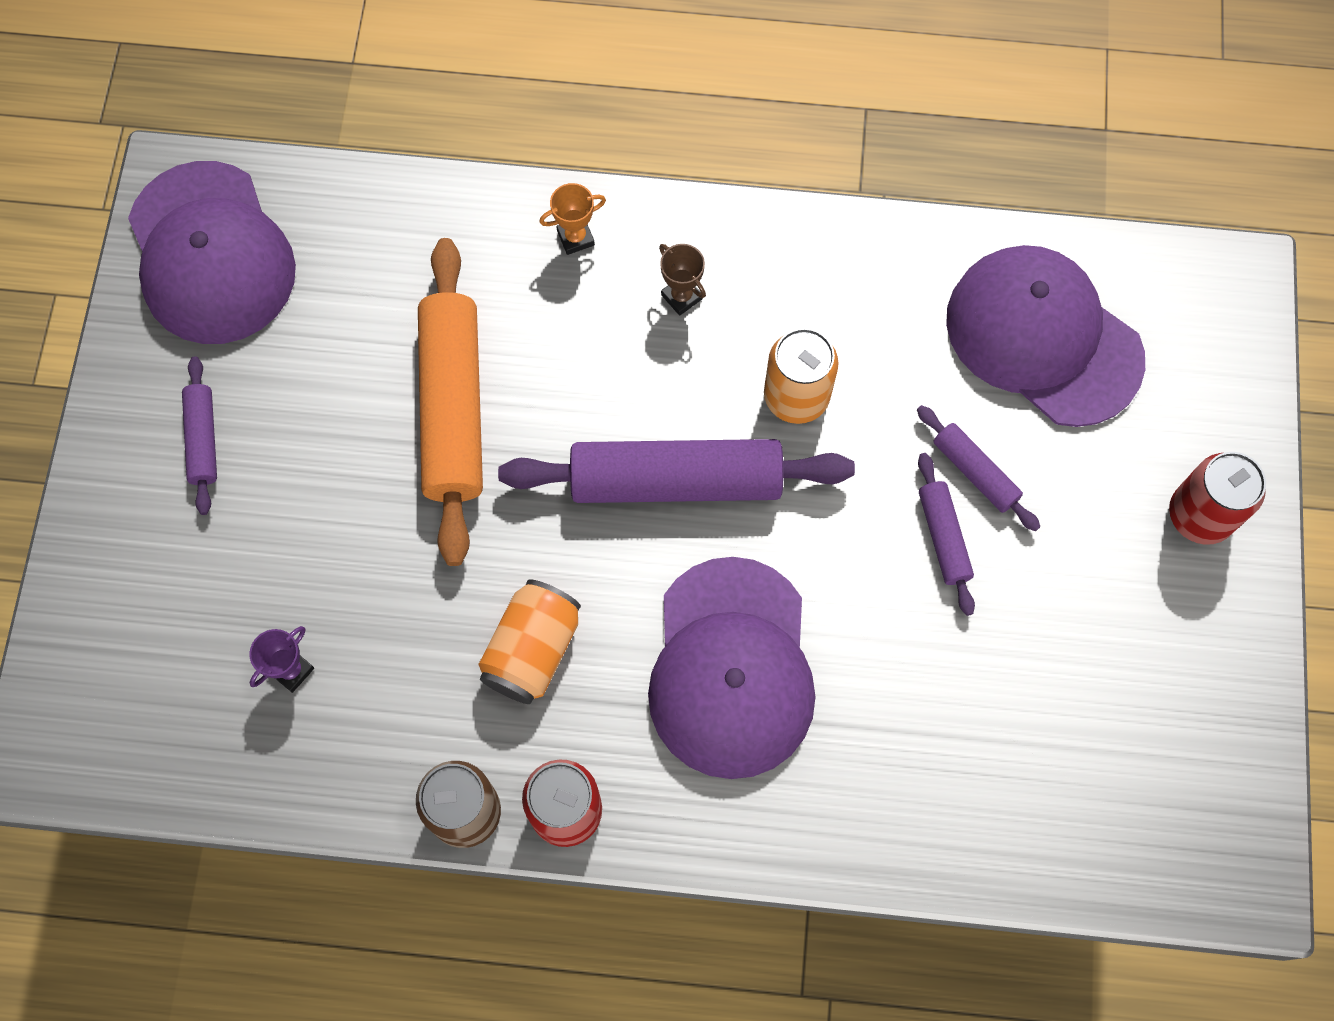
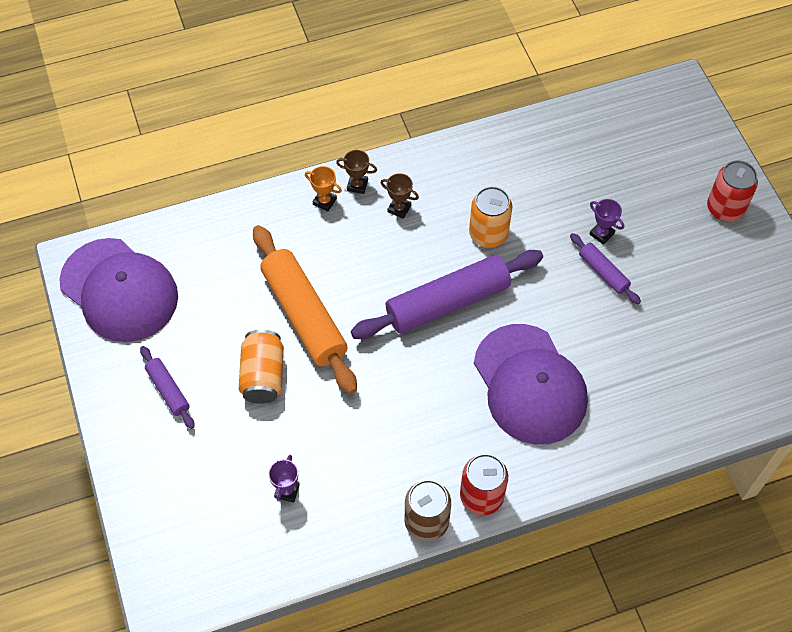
camera: 25 degrees left, 10 degrees down
(532, 650) = (417, 422): orange can -> orange can (263, 376)
(575, 238) = (324, 201): orange trophy -> orange trophy turned 75 degrees clockwise
(638, 232) = (357, 185): none -> brown trophy
(975, 472) = (601, 234): purple rolling pin -> purple trophy
(1043, 338) = (599, 155): purple cap -> none

